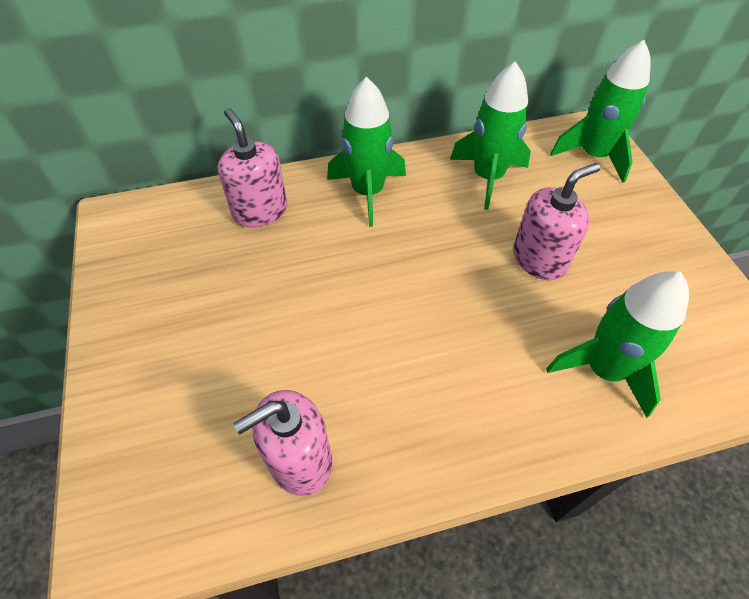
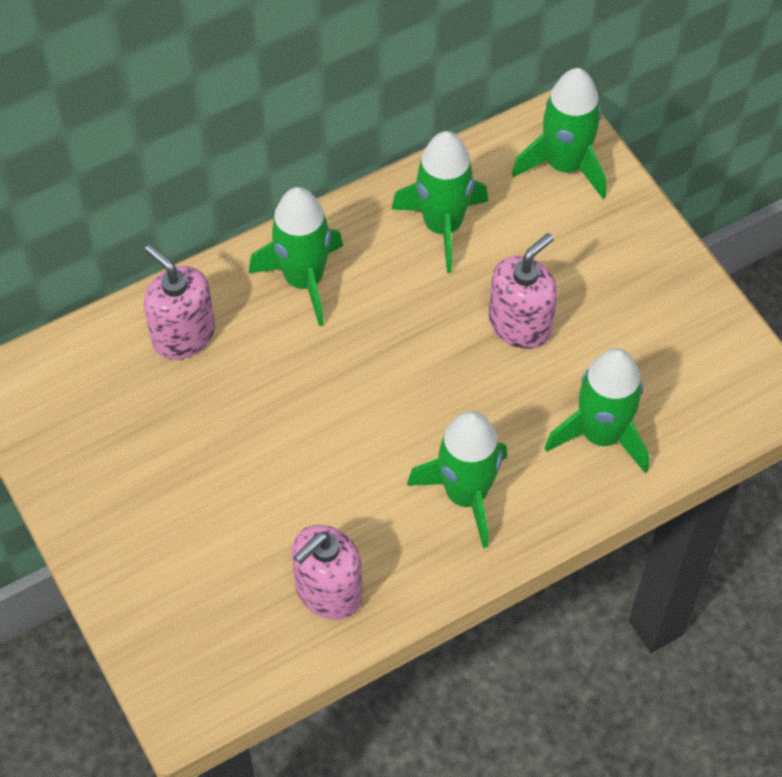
camera: 15 degrees left, 5 degrees up
(461, 396) = (466, 495): none -> green rocket

